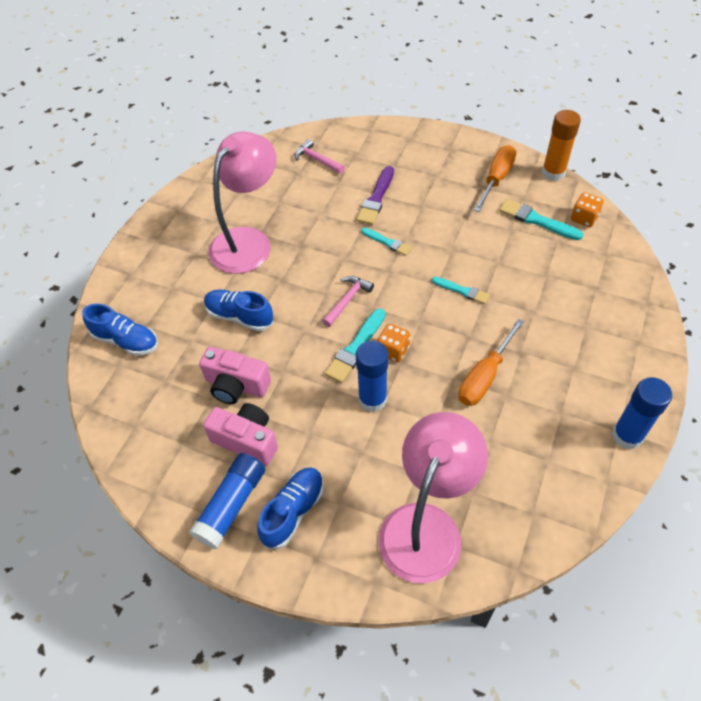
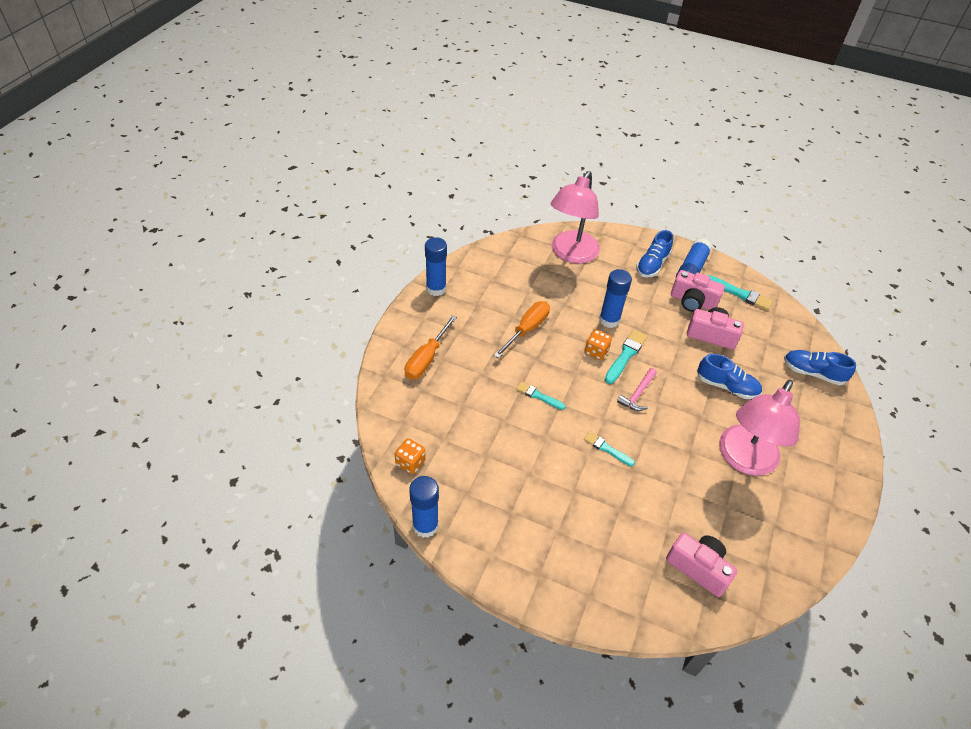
camera: 175 degrees right, 5 degrees down
(317, 160) = (698, 568): pink hammer -> pink camera
(376, 198) = (622, 504): purple brush -> none
(496, 179) = (490, 521): orange screwdriver -> orange screwdriver (426, 359)
(536, 220) = (458, 464): turquoise brush -> turquoise brush (740, 294)
(553, 173) = (425, 525): orange glue stick -> blue glue stick

